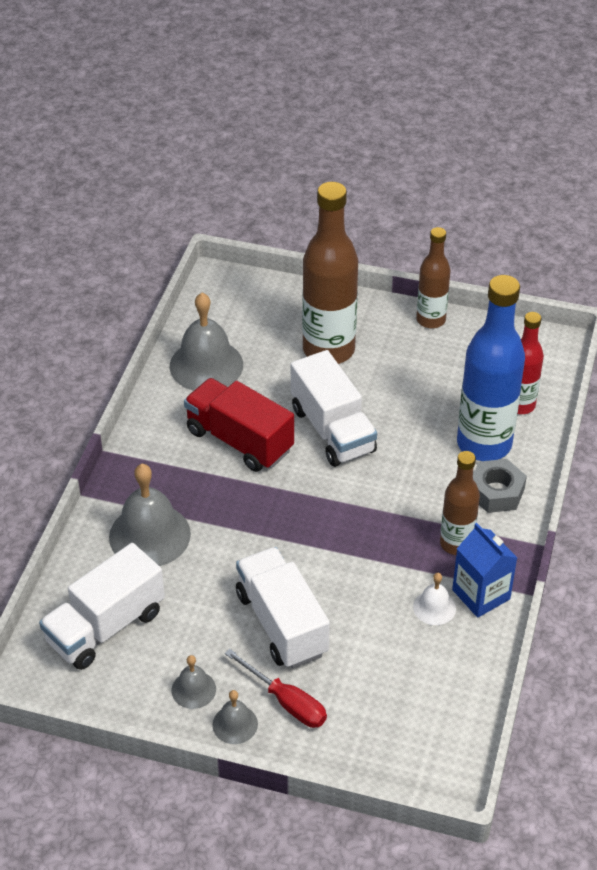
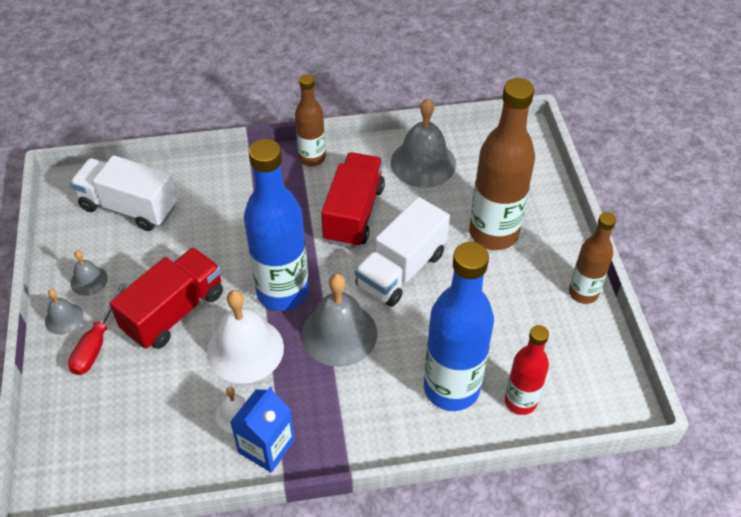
camera: 65 degrees right, 5 degrees up
(149, 535) = (227, 198): grey bell -> grey bell (339, 334)
(282, 623) = (174, 312): white truck -> red truck
(307, 528) = (282, 292): none -> blue bottle
(362, 578) = (245, 349): none -> white bell
(456, 543) = (317, 407): brown bottle -> brown bottle (312, 158)
(496, 492) = (396, 418): grey nut -> none

